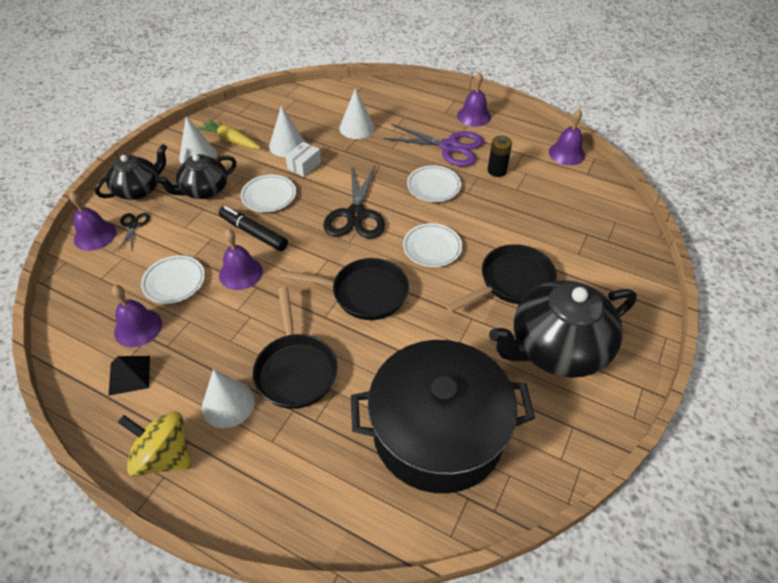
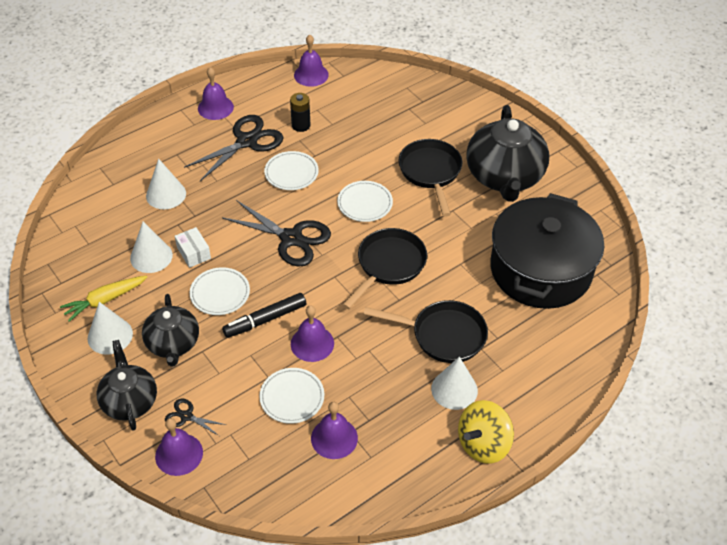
camera: 65 degrees left, 0 degrees up
(129, 375) = (387, 454): black pyramid -> none
(449, 147) = (247, 141): purple scissors -> black scissors

